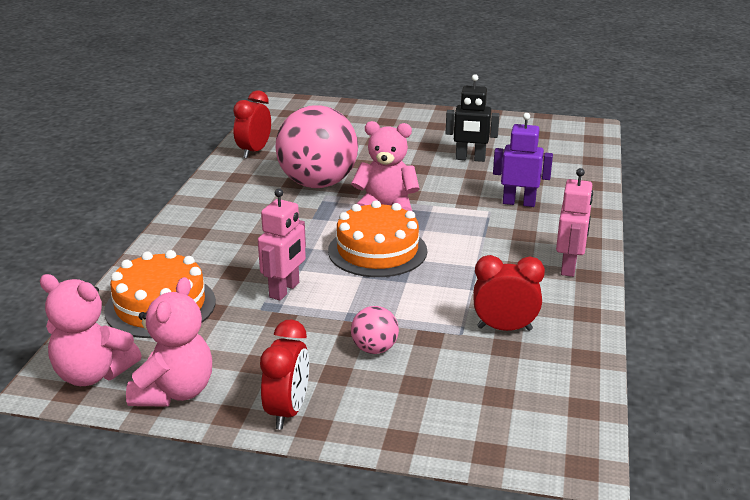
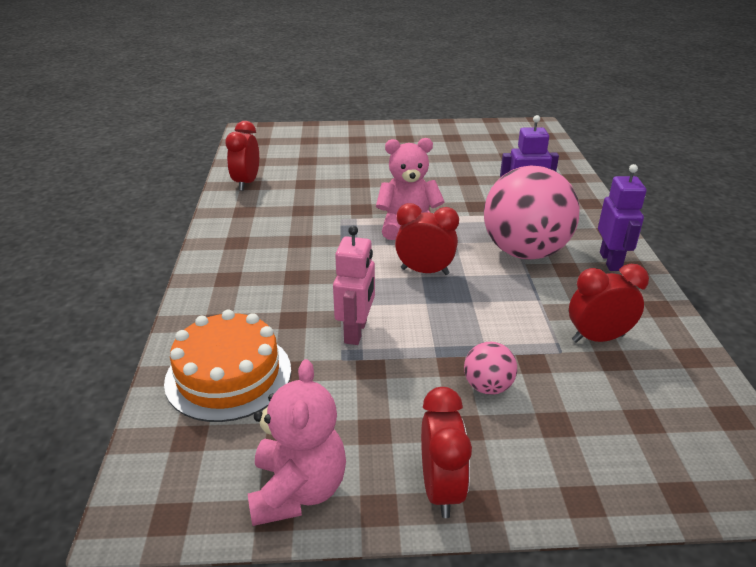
camera: 15 degrees left, 5 degrees up
(93, 374) = (186, 485): pink teddy bear -> none
(318, 184) = (327, 208): pink ball -> pink ball (524, 252)
(377, 251) = (424, 271): orange cake -> red clock
(470, 159) = (454, 166): black robot -> none
(569, 267) = (610, 261): pink robot -> purple robot

